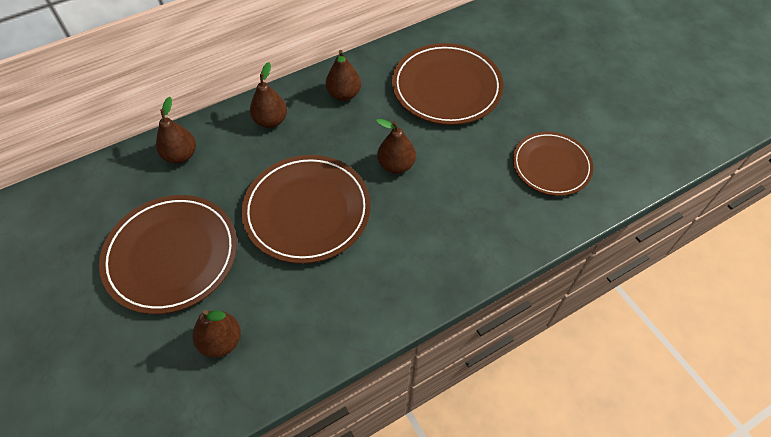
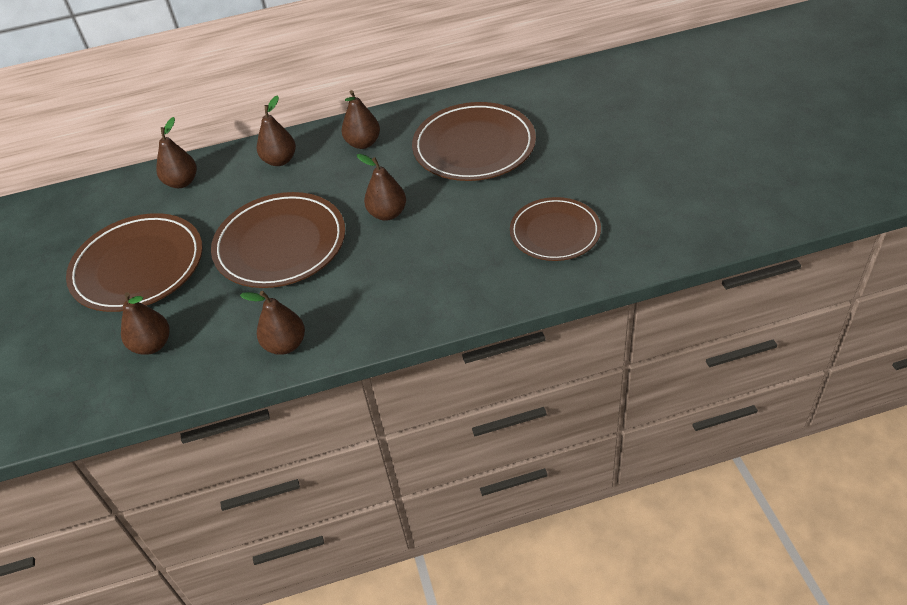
camera: 20 degrees right, 10 degrees down
(355, 318) = (285, 345): none -> brown pear

